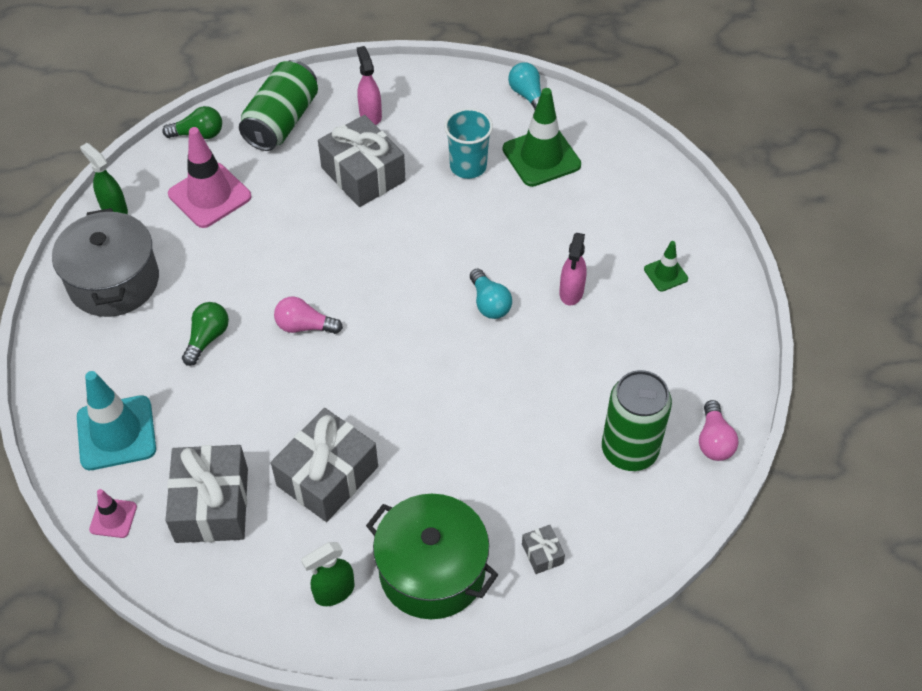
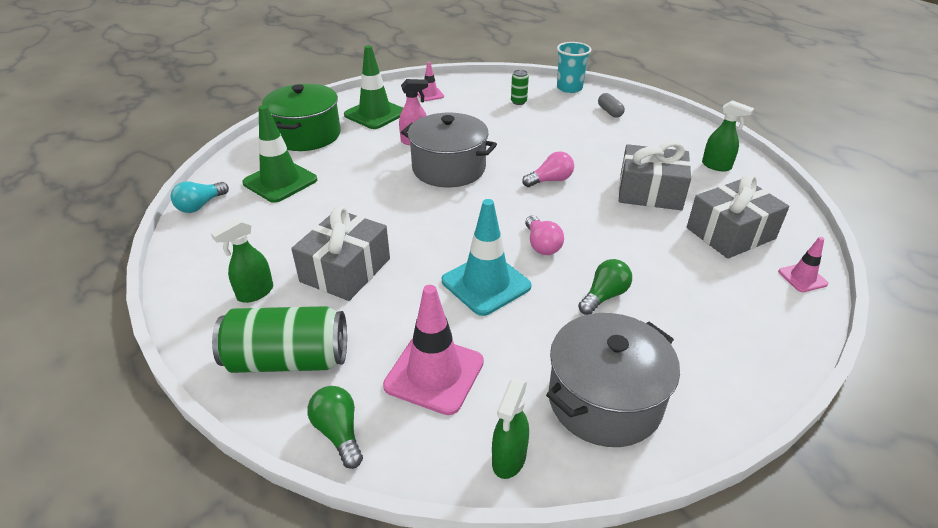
camera: 115 degrees left, 15 degrees down
(116, 433) = (743, 311): turquoise traffic cone -> turquoise traffic cone (486, 284)
(207, 338) = (604, 296): green light bulb -> green light bulb turned 135 degrees clockwise
(370, 115) = (255, 293): pink spray bottle -> green spray bottle
(432, 571) = (661, 139): green pot -> green pot (306, 135)
(468, 166) = (307, 213): turquoise cup -> turquoise cup (569, 88)
(489, 303) = (449, 168): turquoise light bulb -> grey pot
(542, 554) = (610, 112): grey gift -> grey capsule
(629, 450) = (518, 102): green can -> green can, size x0.45
(665, 274) = (375, 114): green traffic cone -> green traffic cone, size x1.94
(701, 351) = (430, 95): none -> pink traffic cone
(714, 440) = (488, 82): pink light bulb -> pink light bulb (550, 180)

